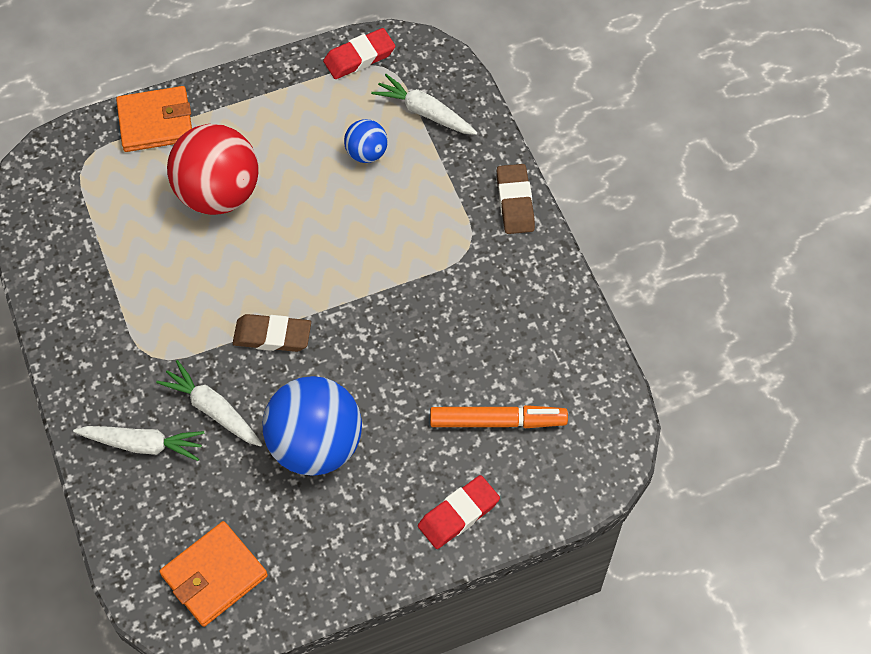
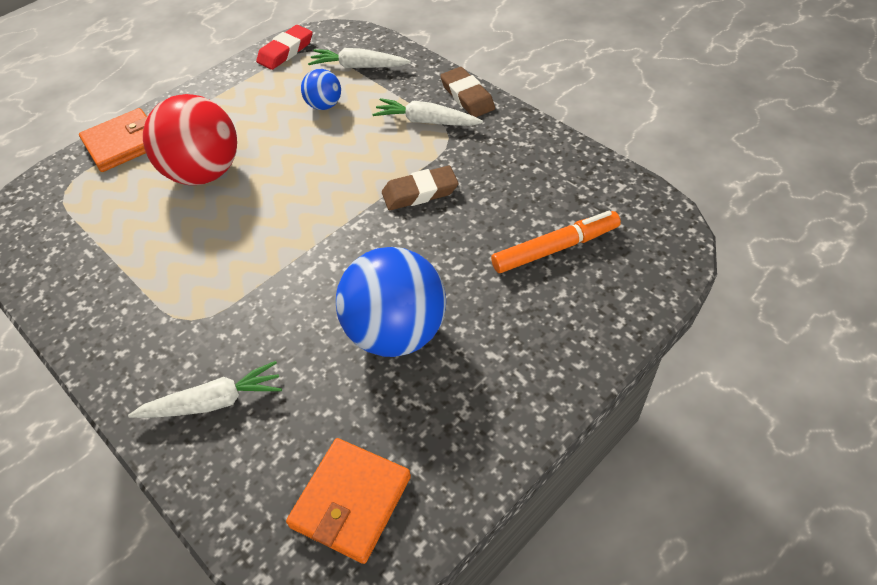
camera: 20 degrees left, 10 degrees down
(213, 409) = (275, 342): white carrot -> white carrot (426, 121)
(272, 336) = (306, 259): brown eraser -> brown eraser (420, 192)
(458, 514) = (570, 337): red eraser -> none

